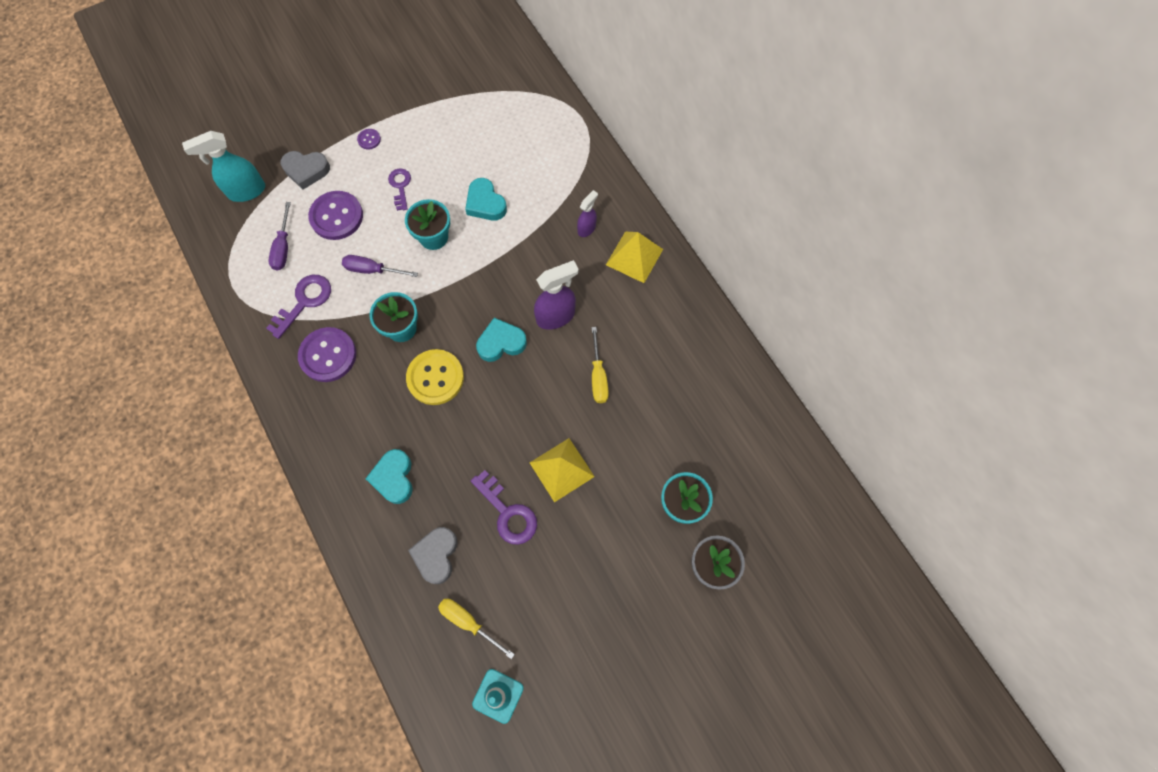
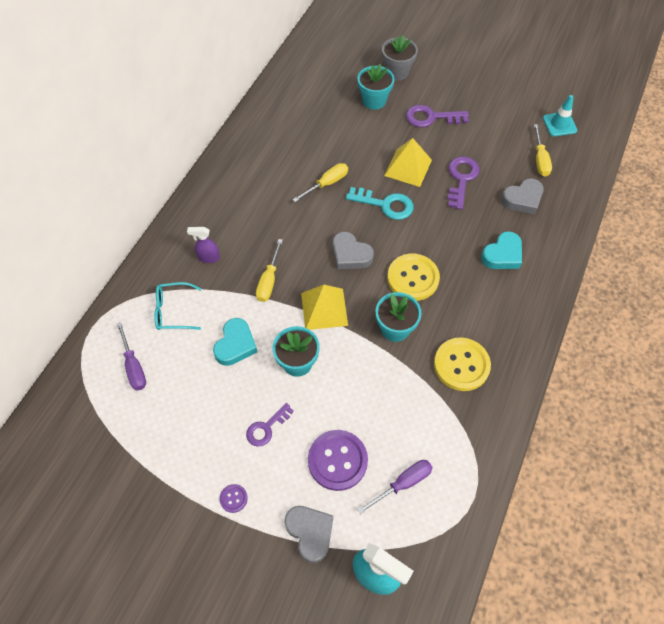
camera: 125 degrees left, 10 degrees down
(304, 302) = (436, 421): purple key -> purple key (431, 117)
(328, 355) = (461, 365): purple button -> yellow button
(372, 270) = (364, 388): purple screwdriver -> purple screwdriver (134, 366)
(501, 343) = (350, 254): turquoise heart -> grey heart
(526, 261) = (269, 280): none -> yellow screwdriver
(533, 413) = (385, 204): none -> turquoise key
(552, 177) = (173, 311): none -> turquoise glasses
(556, 316) = (301, 233): purple spray bottle -> none
(634, 257) = (212, 214): yellow pyramid -> yellow pyramid (324, 309)

